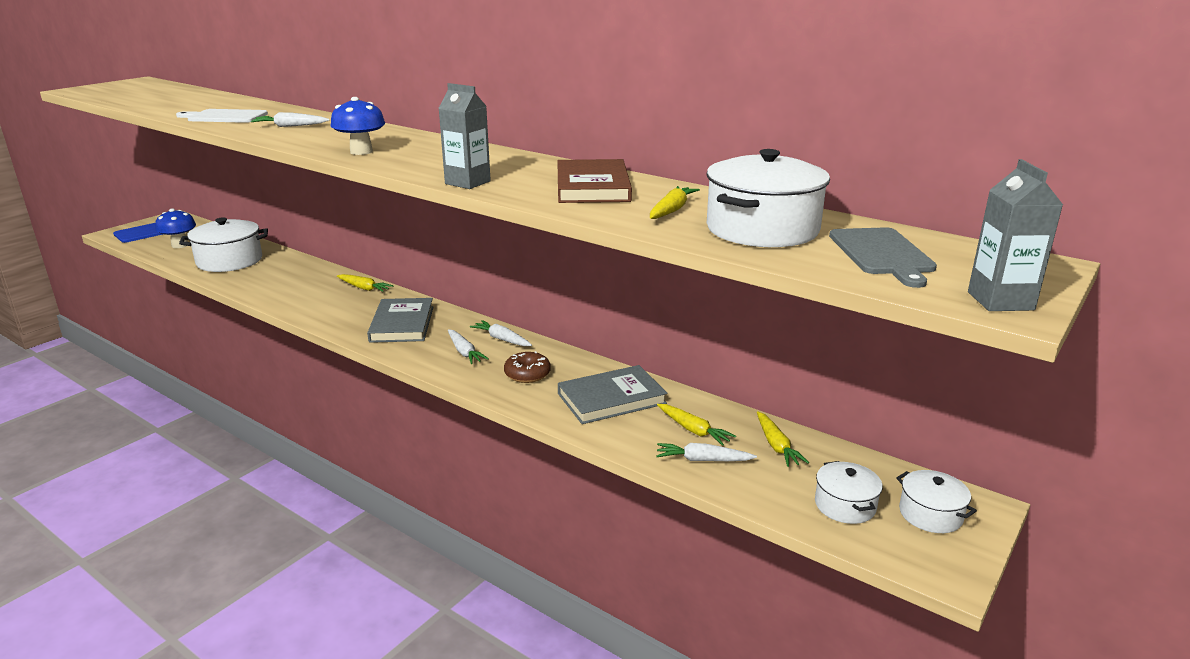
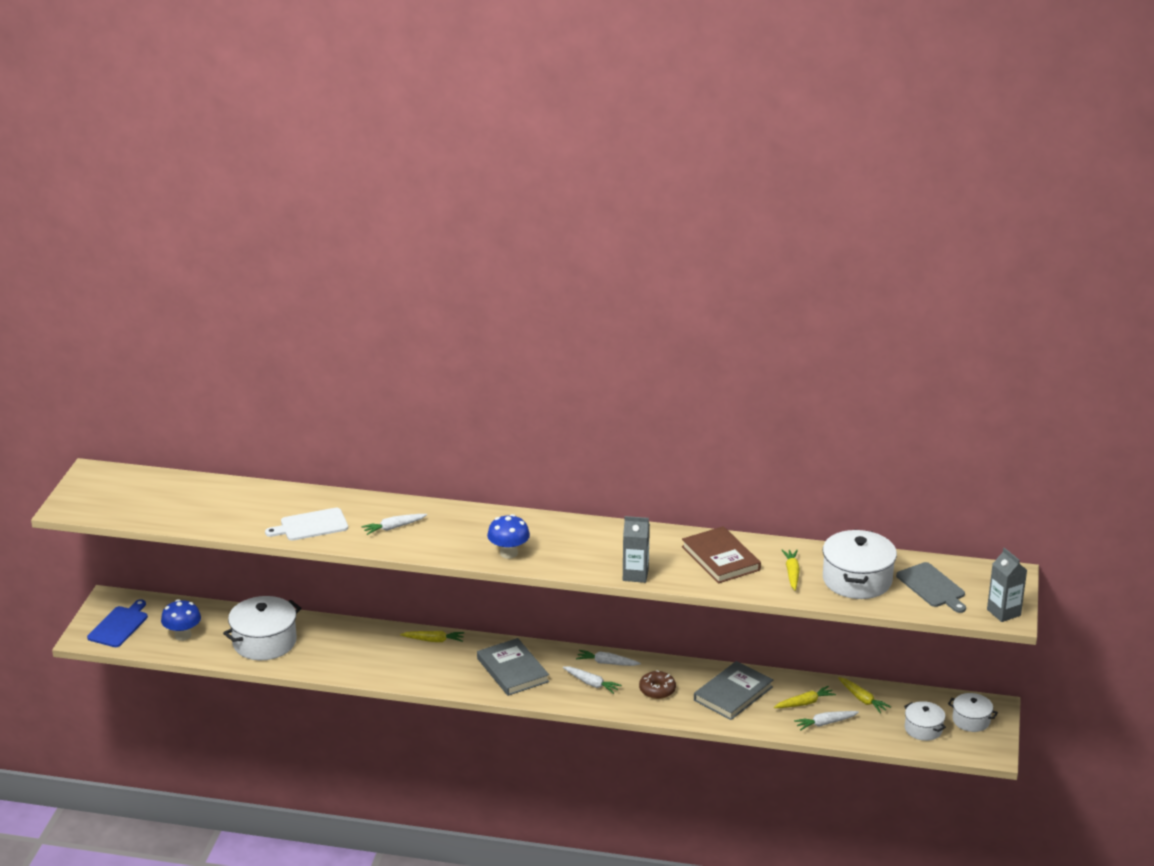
camera: 25 degrees left, 5 degrees up
(693, 430) = (805, 703): yellow carrot -> yellow carrot turned 45 degrees counterclockwise

